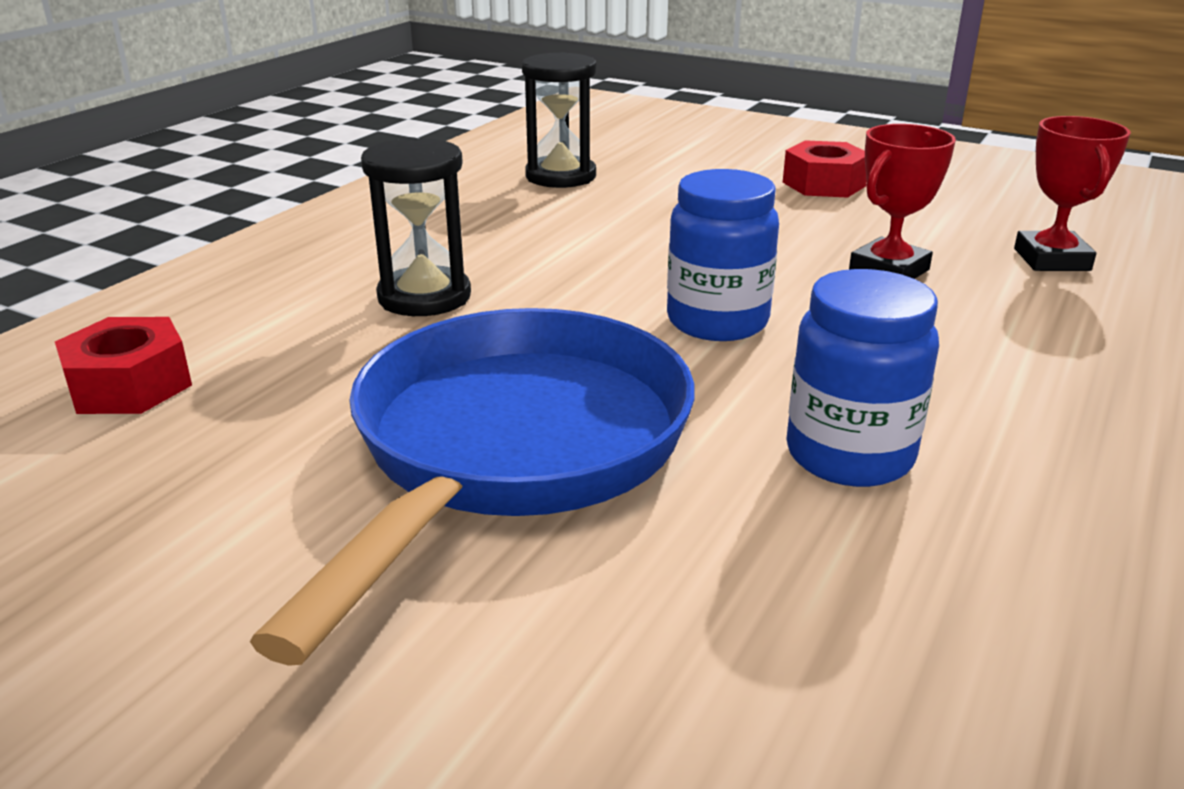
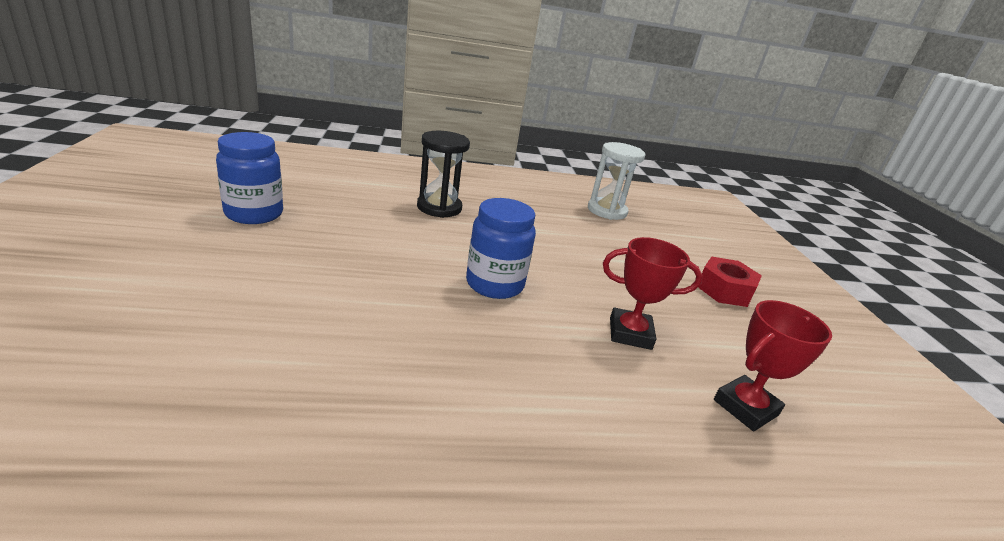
camera: 50 degrees right, 0 degrees up
(130, 385) = (317, 174): red nut -> none
(513, 448) = (324, 255): blue pan -> none
(561, 176) = (607, 211): black hourglass -> white hourglass
(849, 455) = (384, 350): blue jar -> blue jar (254, 214)

